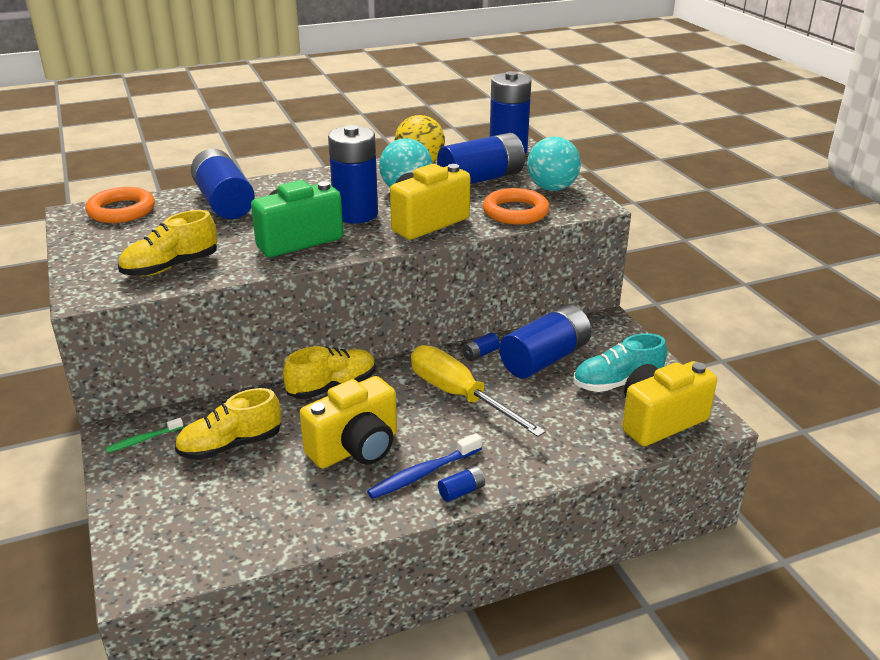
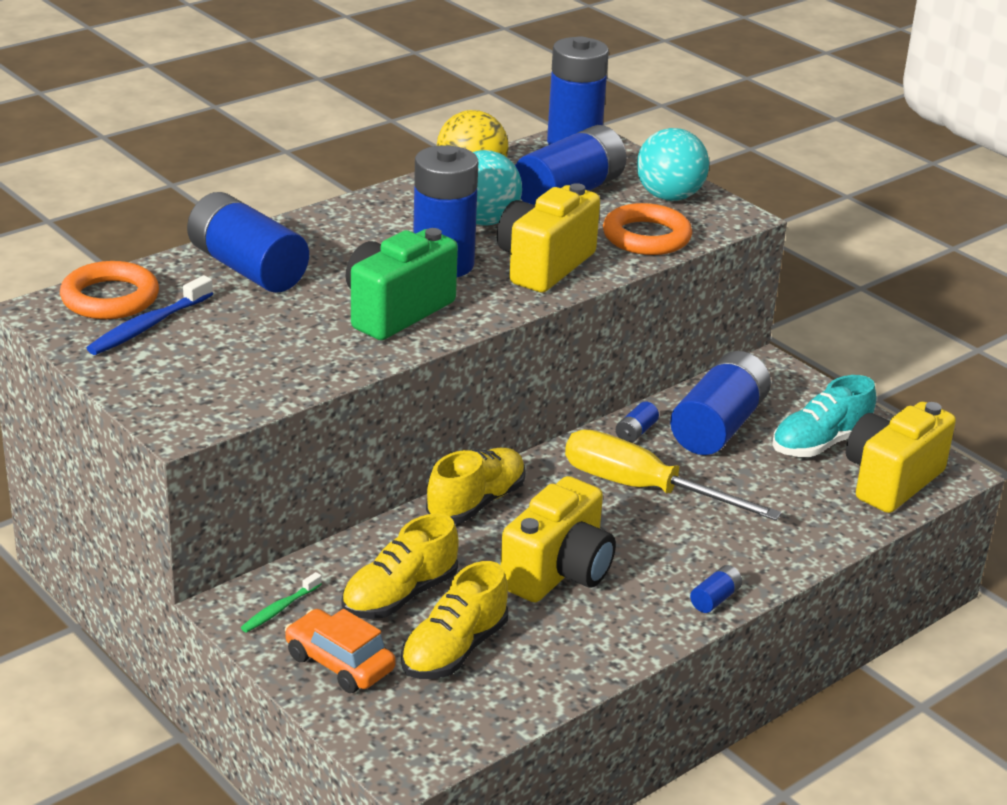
camera: 20 degrees left, 0 degrees up
(151, 488) = (339, 663): none -> orange car
(171, 267) = (260, 371): yellow shoe -> yellow shoe (454, 650)
(423, 473) = (658, 587): blue toothbrush -> blue toothbrush (148, 326)

